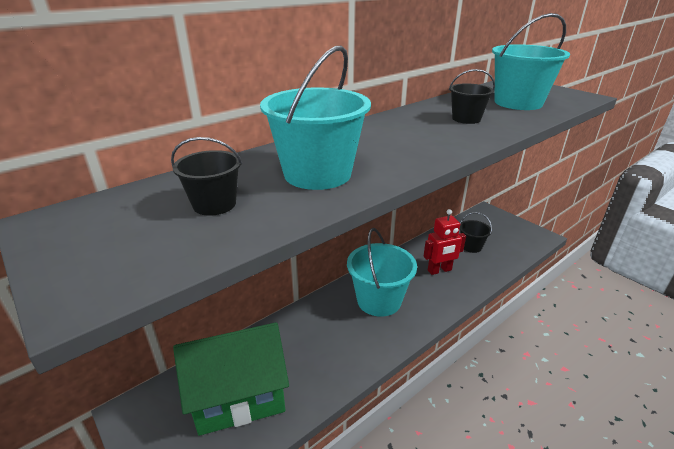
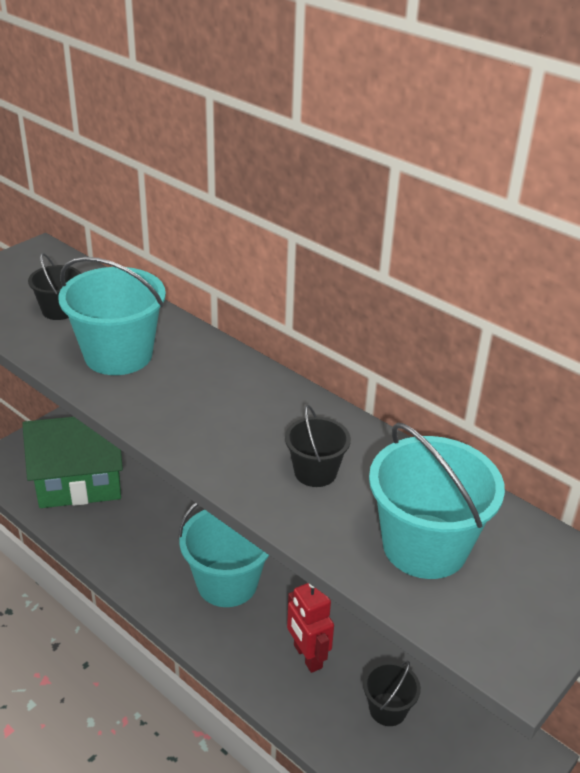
camera: 80 degrees right, 5 degrees up
(239, 396) = (80, 483): green house -> green house turned 75 degrees counterclockwise

